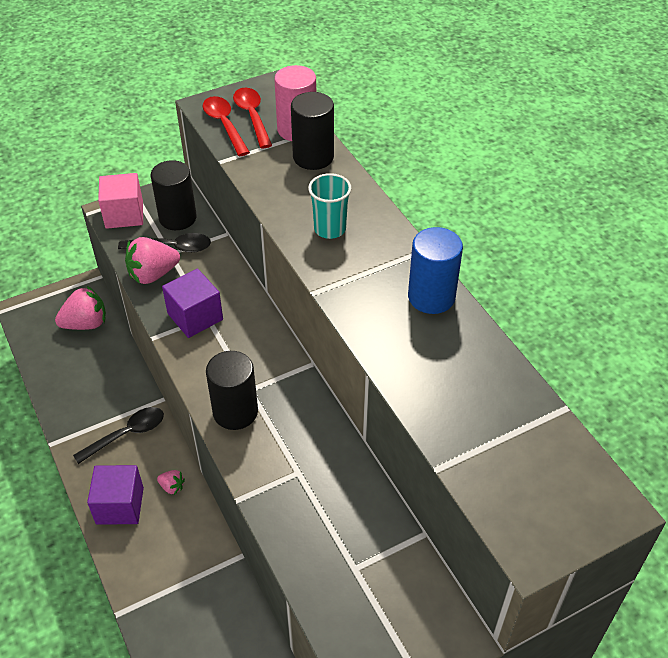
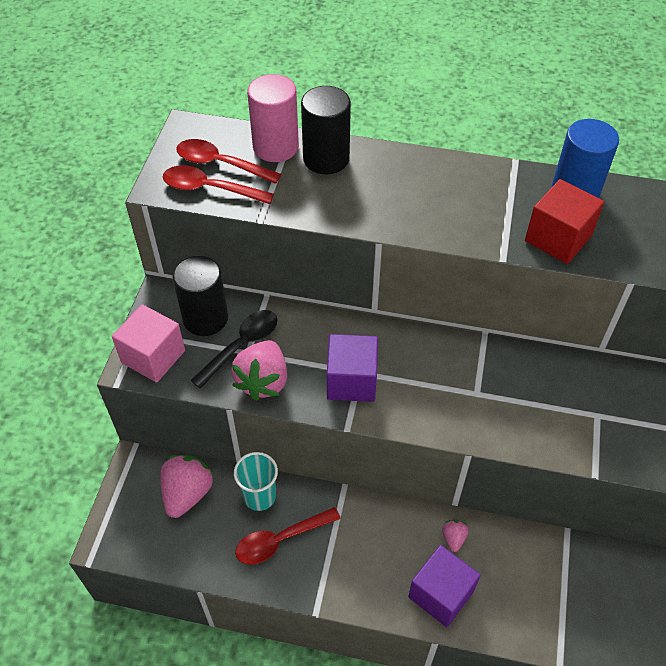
camera: 50 degrees left, 5 degrees up
(90, 391) = (280, 540): none -> red spoon
(127, 434) = (361, 539): black spoon -> none
(172, 487) = (453, 538): pink strawberry -> pink strawberry turned 60 degrees counterclockwise
(235, 412) = (495, 419): black cylinder -> none
(330, 229) = (433, 203): turquoise cup -> turquoise cup (259, 496)
(368, 311) = (558, 238): none -> red cube

